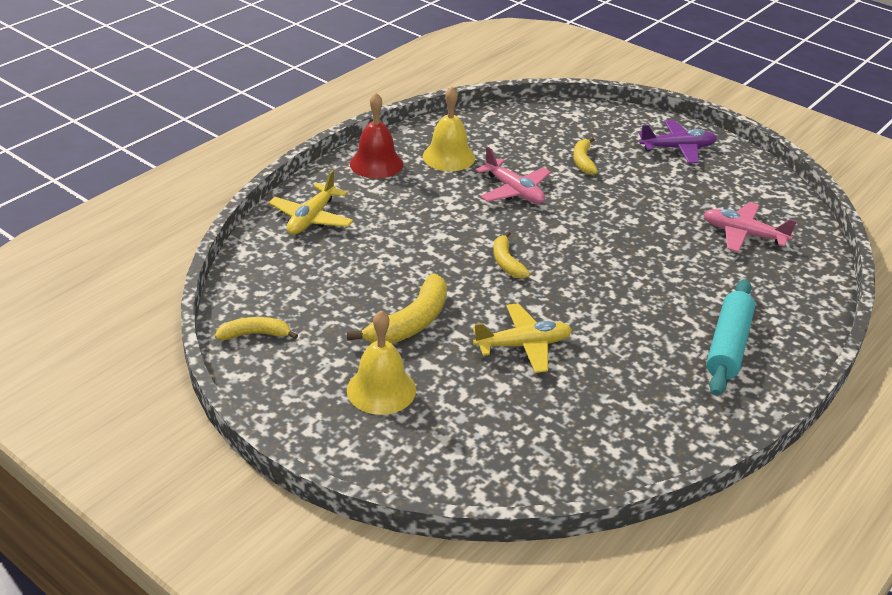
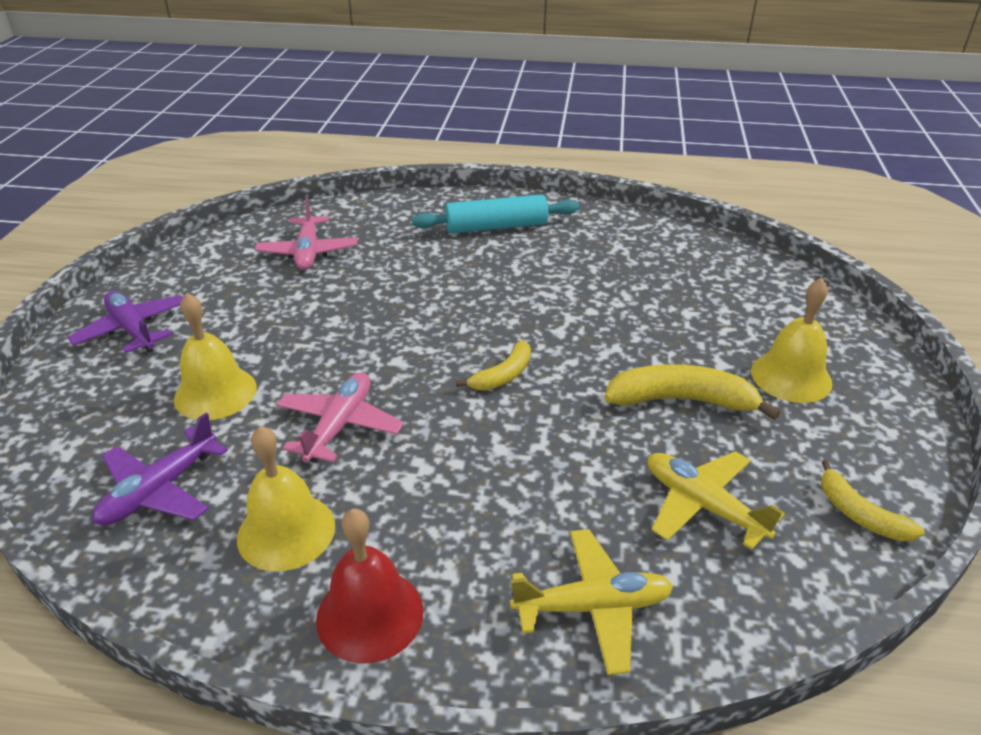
camera: 120 degrees left, 0 degrees up
(513, 132) = (160, 490): none -> purple plane
(523, 345) = (622, 319): yellow plane -> yellow plane (703, 505)
(583, 161) = (215, 393): yellow banana -> yellow bell

